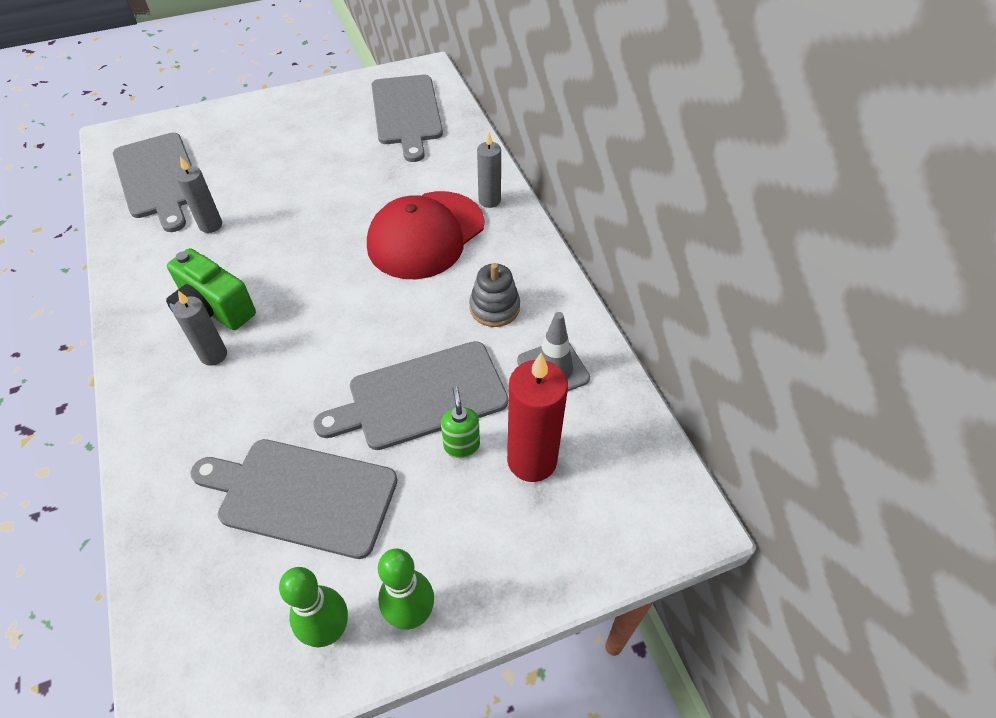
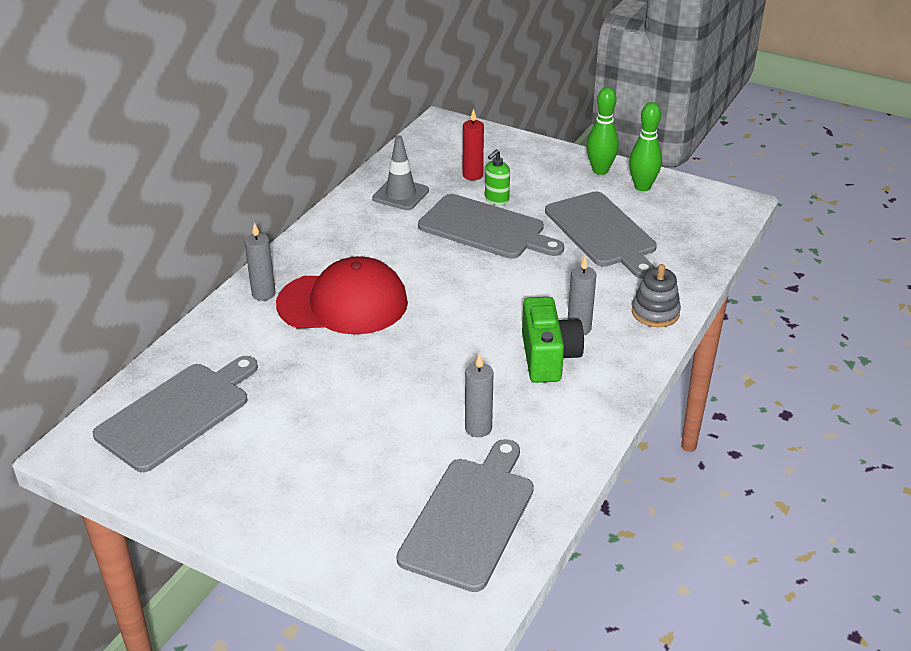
camera: 130 degrees left, 15 degrees down
(494, 308) = (378, 237): grey stacking toy -> grey stacking toy (655, 313)
(532, 460) = (472, 175): red candle -> red candle, size x0.60

